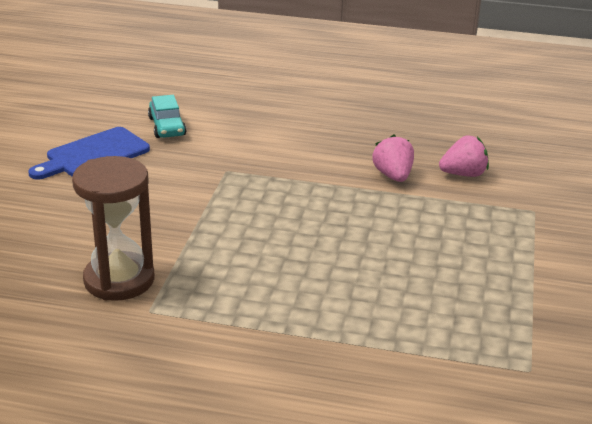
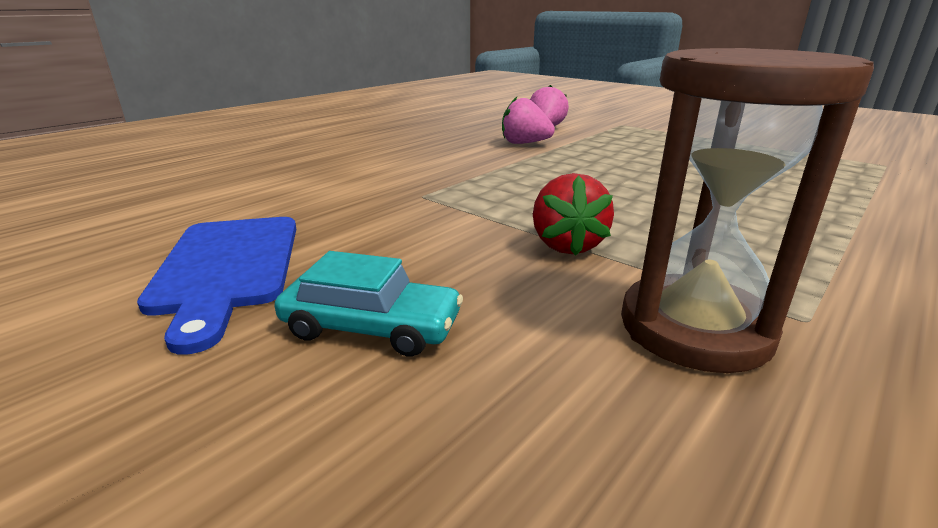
camera: 60 degrees left, 5 degrees down
(167, 126) = (249, 204): turquoise car -> turquoise car (371, 327)
(187, 233) = (567, 245): none -> red strawberry

